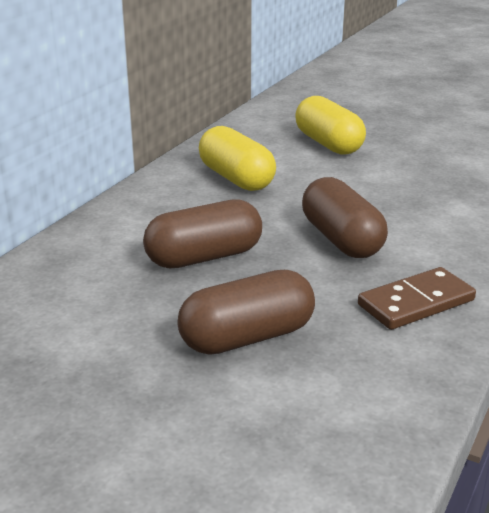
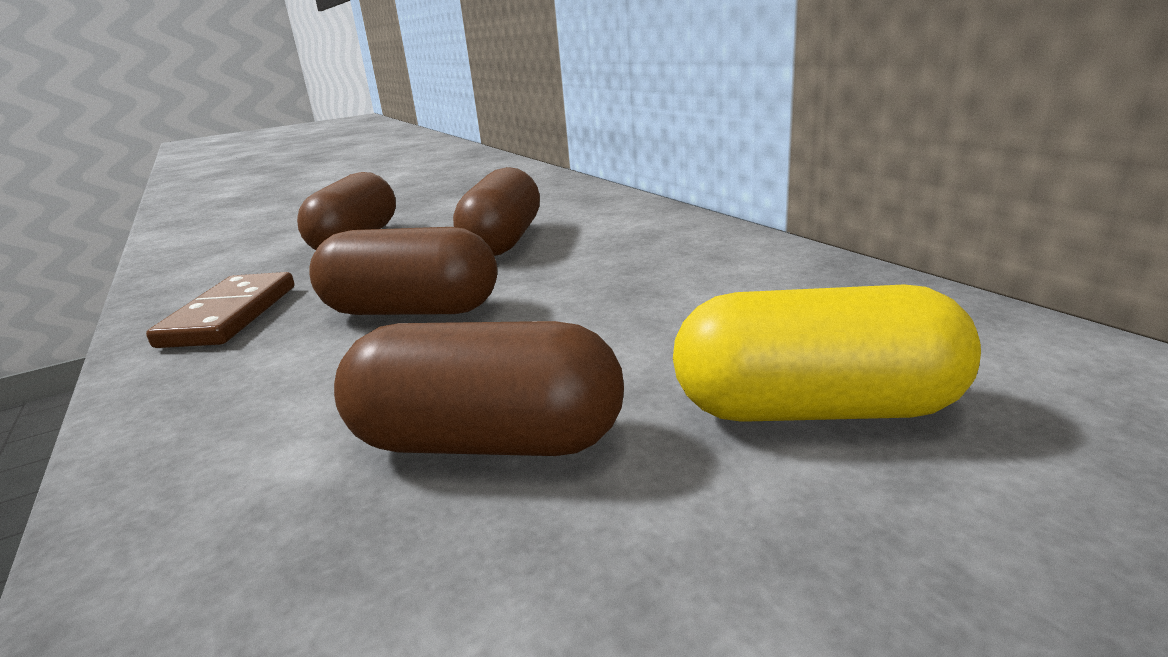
camera: 125 degrees right, 5 degrees down
(236, 178) = (696, 282): yellow capsule -> none
(407, 181) = (487, 442): none -> brown capsule

